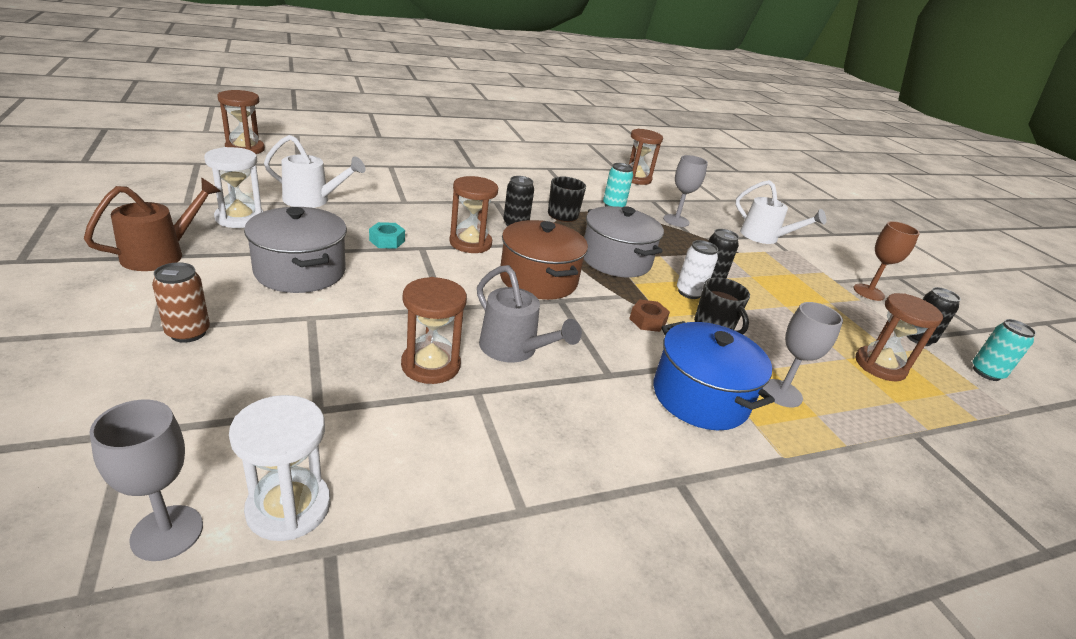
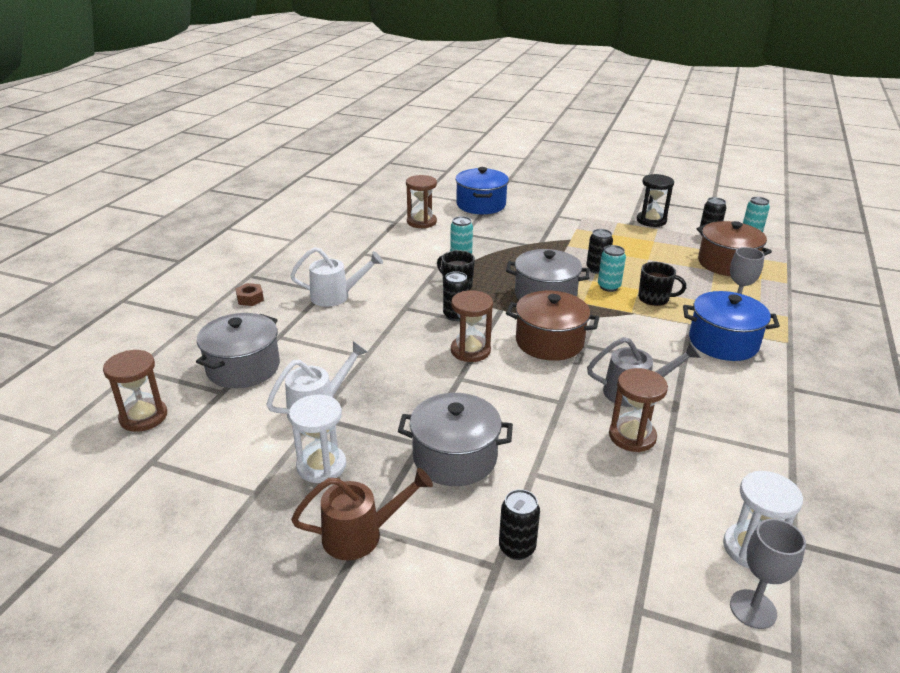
camera: 45 degrees left, 0 degrees up
(161, 254) = (361, 535): brown watering can -> brown watering can turned 90 degrees clockwise
(188, 333) = (517, 548): brown can -> black can
(336, 163) = (243, 367): none -> grey pot
(387, 241) = (434, 392): turquoise nut -> none
(647, 321) = (632, 321): brown nut -> brown nut (250, 299)
(676, 220) = (506, 240): grey goblet -> none
(689, 292) = (608, 287): white can -> turquoise can
(713, 196) = (481, 205): none -> blue pot
(764, 237) = (558, 218): white watering can -> white watering can (336, 296)
(868, 292) = (651, 220): brown goblet -> black hourglass
(880, 366) = (727, 263): brown hourglass -> brown pot

